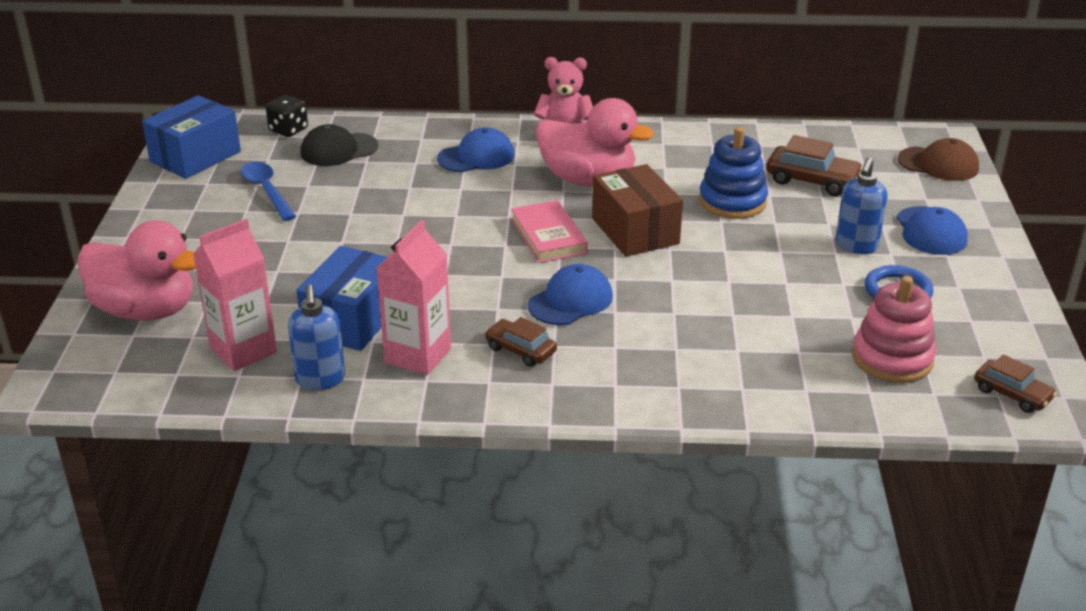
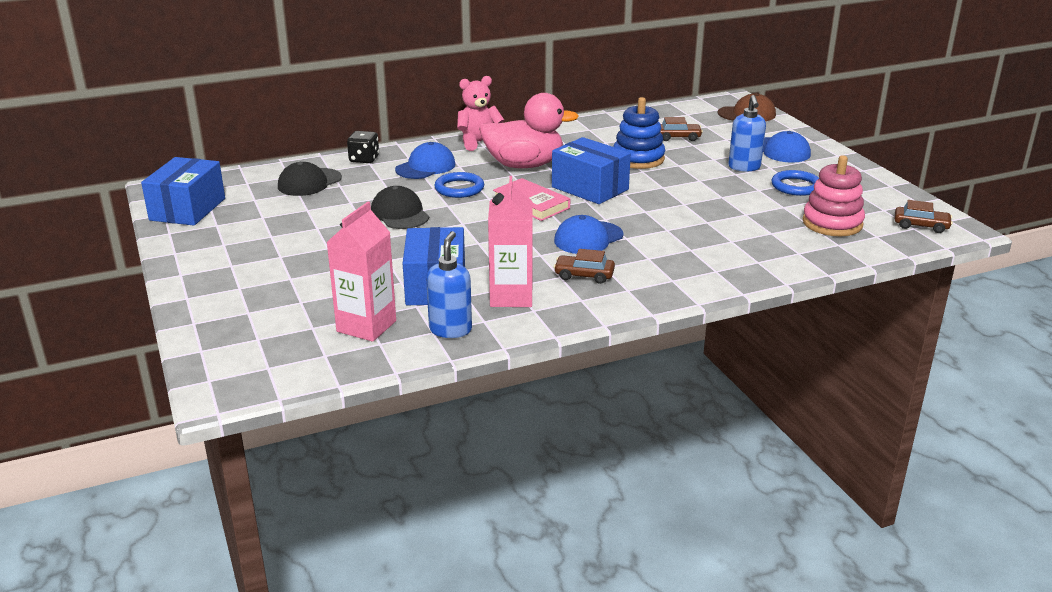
camera: 25 degrees left, 5 degrees down
(146, 310) = (252, 320): pink duck -> none
(266, 191) = (275, 220): blue spoon -> none
(288, 130) = (252, 177): black dice -> black dice (364, 159)
(320, 380) = (450, 330): blue soap dispenser -> blue soap dispenser turned 135 degrees counterclockwise
(396, 214) = (400, 214): none -> black cap
(487, 195) = (459, 188): none -> blue ring
(570, 301) = (588, 238): blue cap -> blue cap turned 150 degrees counterclockwise
(635, 231) = (590, 188): brown box -> blue box
(812, 181) = (678, 137): brown car -> brown car, size x0.66

